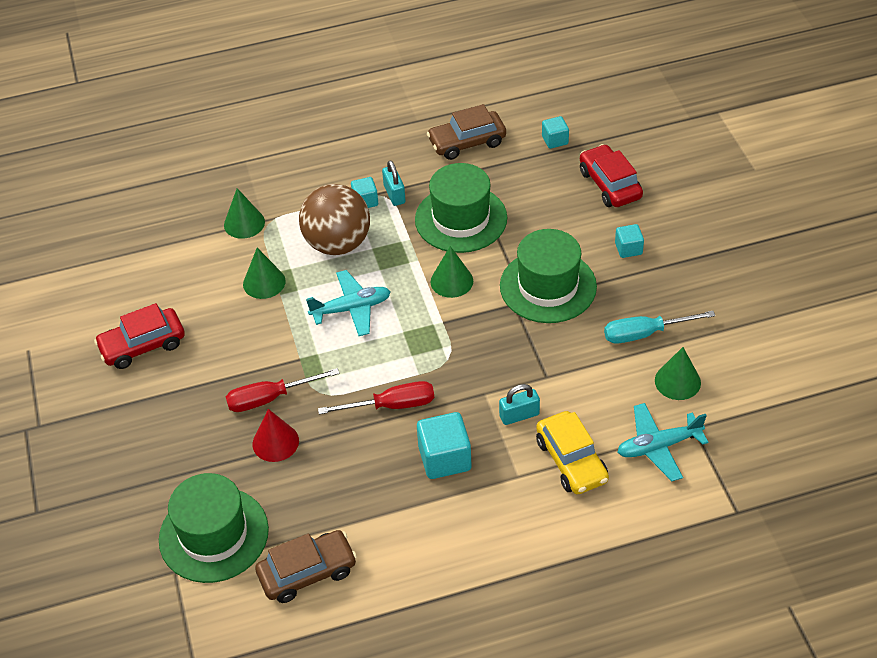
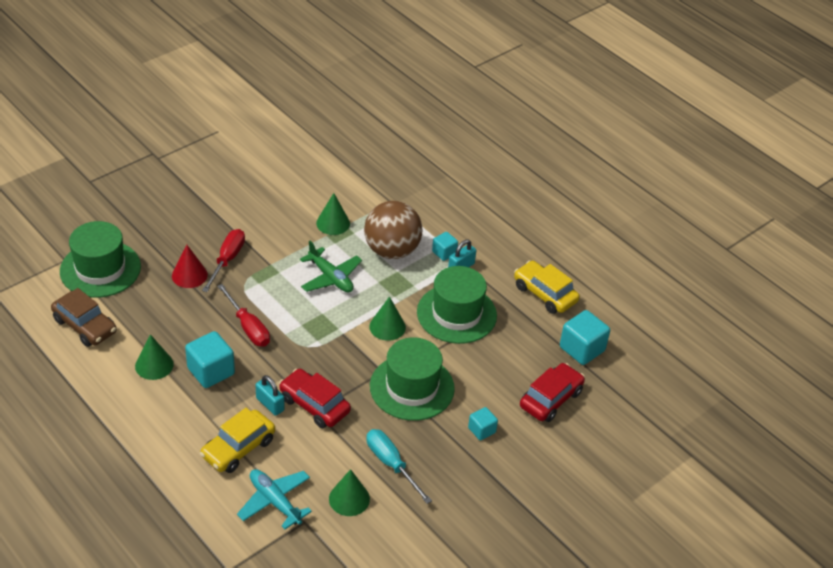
camera: 60 degrees right, 5 degrees down
(142, 345) = (246, 182): red car -> red car (314, 405)
(244, 223) = (385, 194): green cone -> green cone (154, 365)
(270, 398) = (227, 260): red screwdriver -> red screwdriver turned 60 degrees clockwise
(351, 309) = (330, 277): turquoise plane -> green plane
(467, 142) = (545, 294): brown car -> yellow car
(555, 140) = (582, 349): turquoise cube -> turquoise cube, size x1.74

